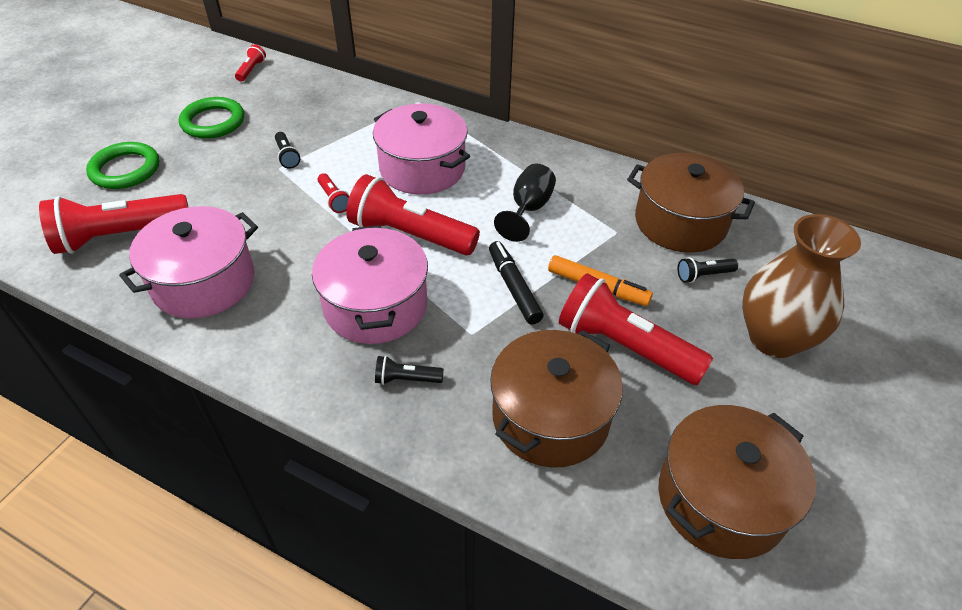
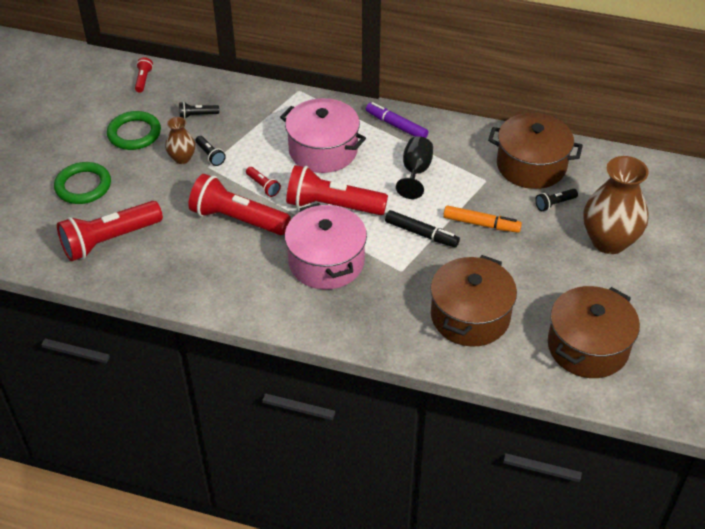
camera: 10 degrees left, 0 degrees up
(204, 282) = (192, 265): pink pot -> none
(253, 155) = (182, 158): none -> brown vase
(406, 379) = (366, 308): black flashlight -> black flashlight (197, 115)
(514, 287) = (421, 233): black marker -> black marker turned 150 degrees clockwise
(520, 153) = (396, 126): none -> purple marker
(624, 346) = (509, 263): red flashlight -> red flashlight (237, 219)

